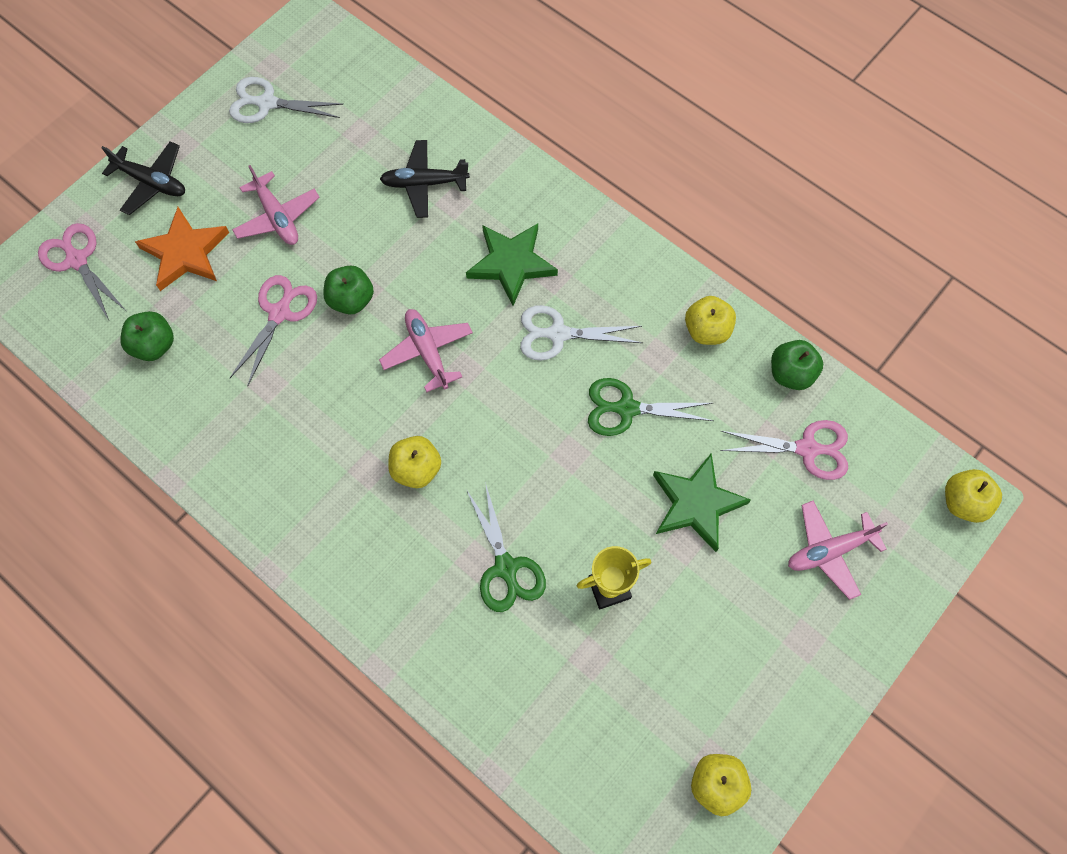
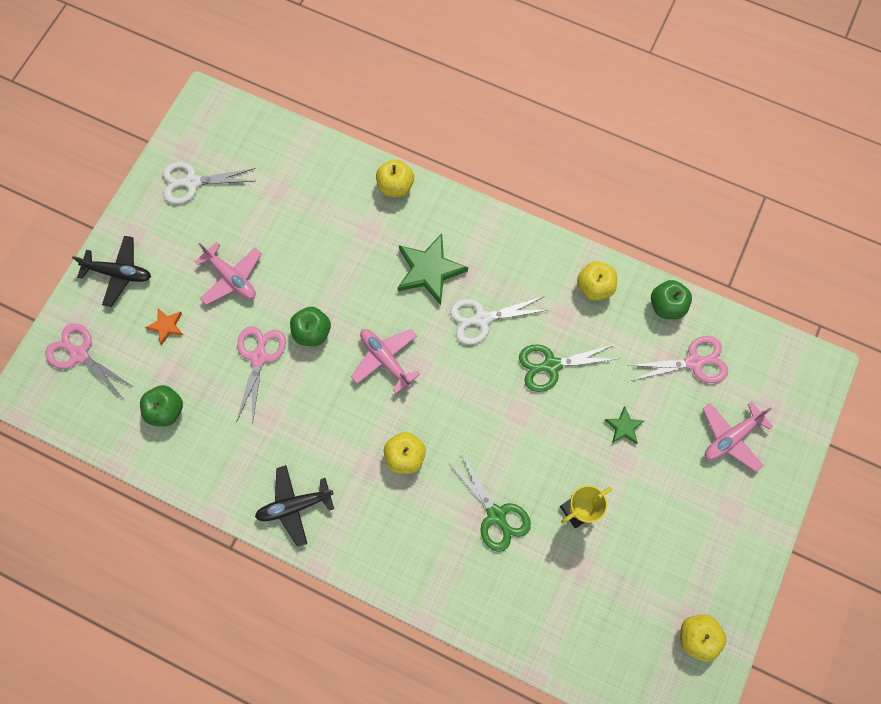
camera: 15 degrees left, 5 degrees up
(185, 252) = (166, 326): orange star -> orange star, size x0.51
(424, 183) = (341, 220): black plane -> black plane (294, 505)
(696, 504) = (624, 427): green star -> green star, size x0.51
(963, 502) = (817, 374): yellow apple -> yellow apple (395, 186)

